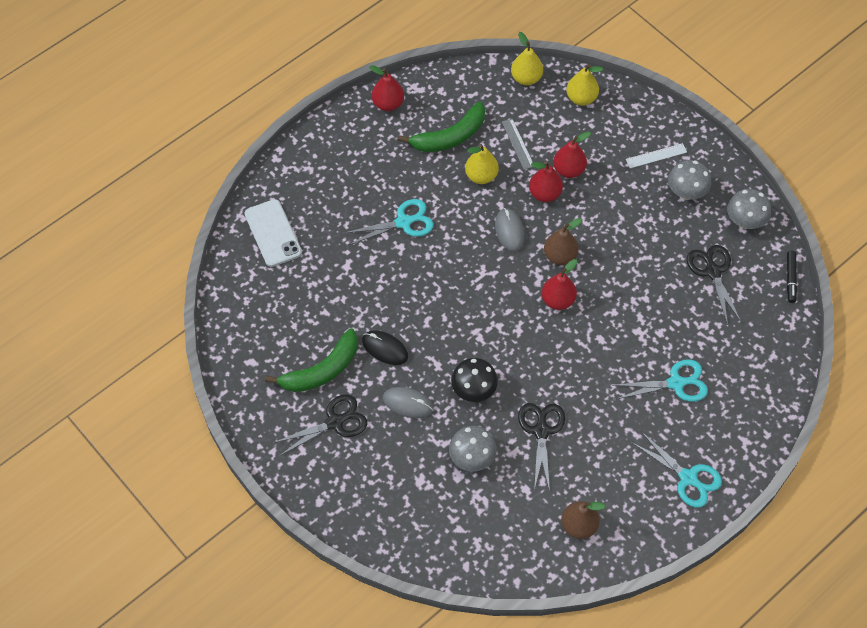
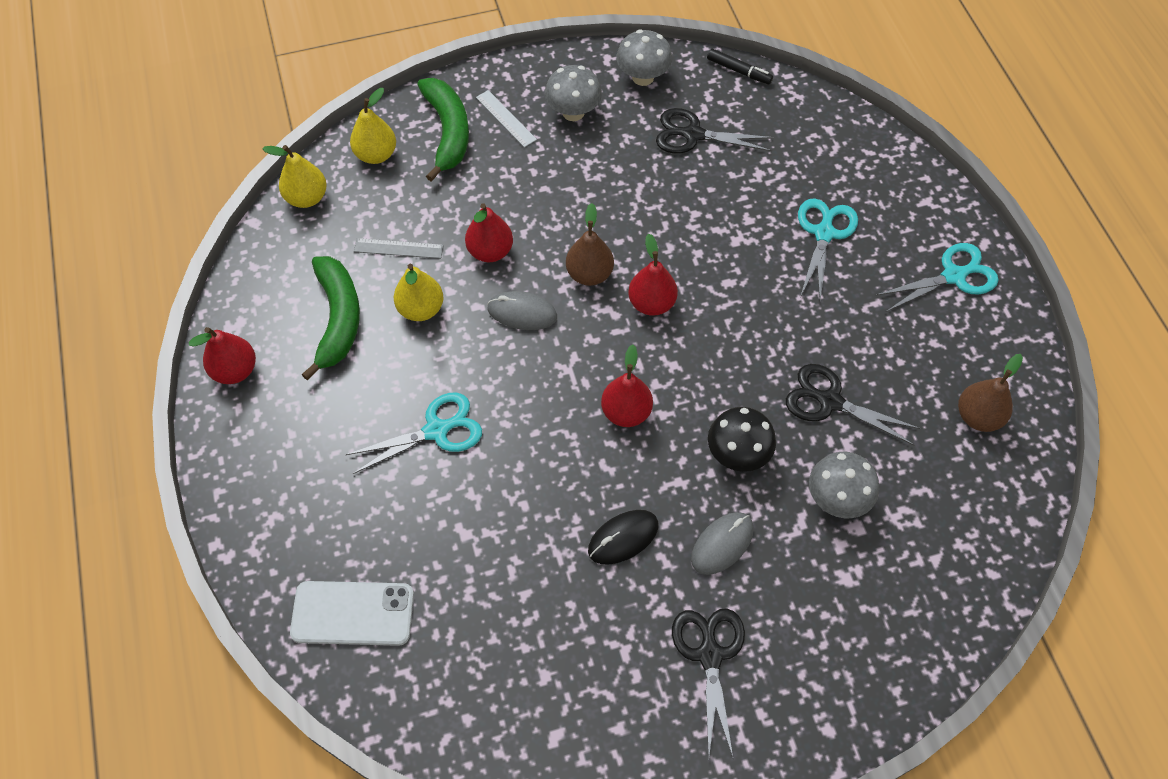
camera: 65 degrees left, 0 degrees up
(321, 370) = (618, 638): green banana -> green banana (448, 132)
(404, 222) = (437, 430): turquoise scissors -> turquoise scissors turned 60 degrees clockwise
(569, 170) = (471, 212): red pear -> red pear (626, 412)
(656, 156) = (506, 118): white ruler -> white ruler turned 45 degrees counterclockwise

